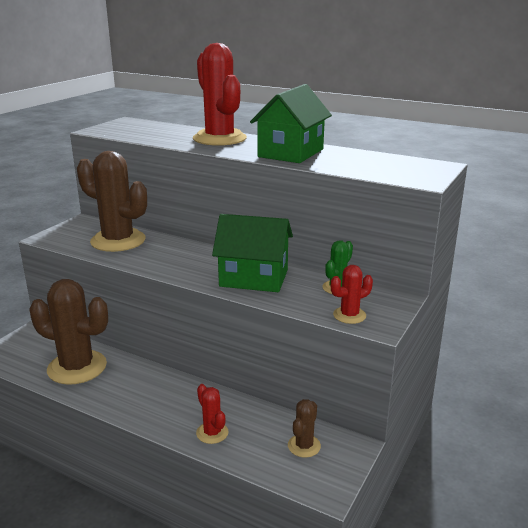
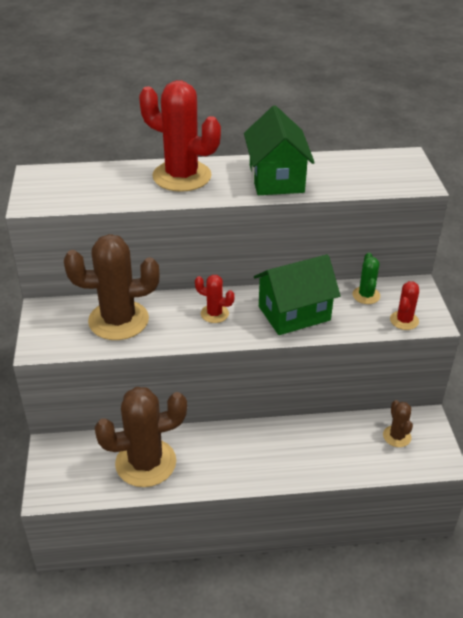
camera: 35 degrees left, 15 degrees up
(212, 433) = (325, 461): red cactus -> red cactus (214, 314)

